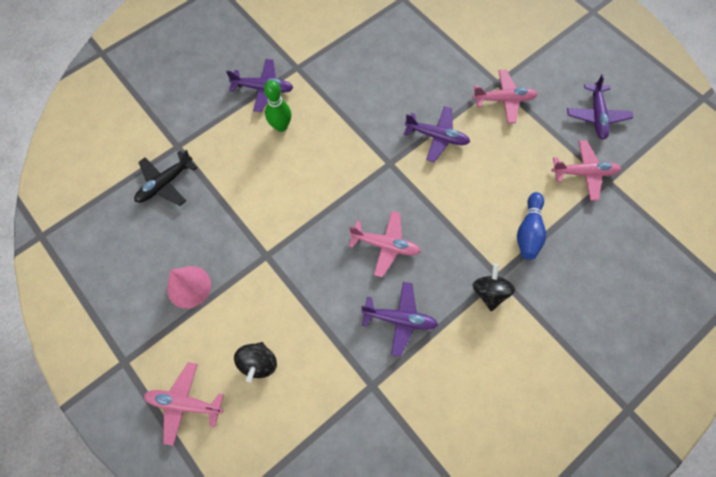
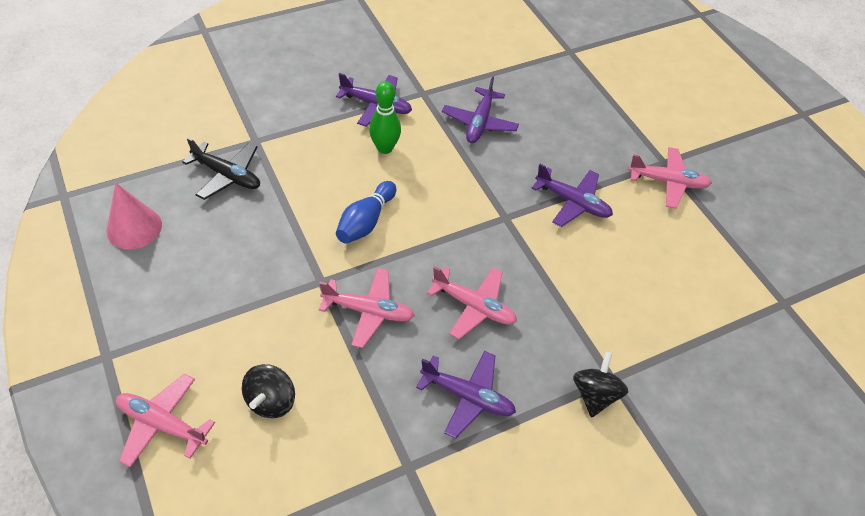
camera: 10 degrees right, 15 degrees down
(165, 183) = (227, 175): black plane -> black plane turned 120 degrees counterclockwise
(189, 287) = (215, 292): pink cone -> pink cone (134, 227)
(528, 231) = (665, 336): blue bowling pin -> blue bowling pin (366, 222)
(584, 173) = (754, 286): pink plane -> pink plane (369, 311)
(596, 116) = (784, 226): purple plane -> purple plane (479, 123)

